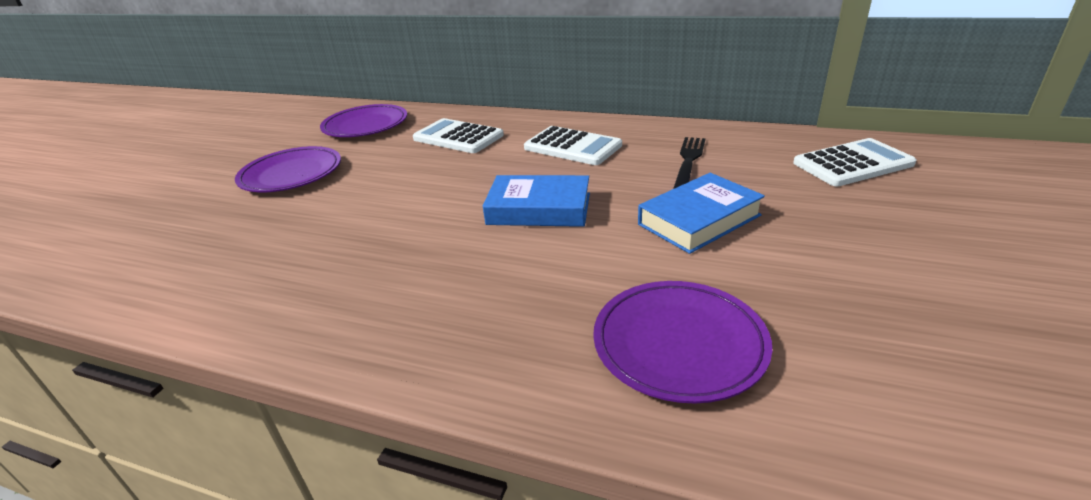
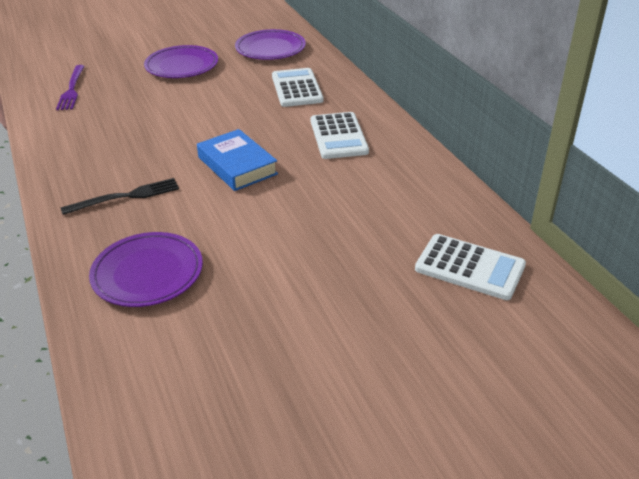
camera: 45 degrees right, 5 degrees up
(171, 257) = (72, 89): none -> purple fork
(688, 162) = (374, 192): black fork -> black fork (125, 197)
(699, 220) = (291, 229): blue book -> none

